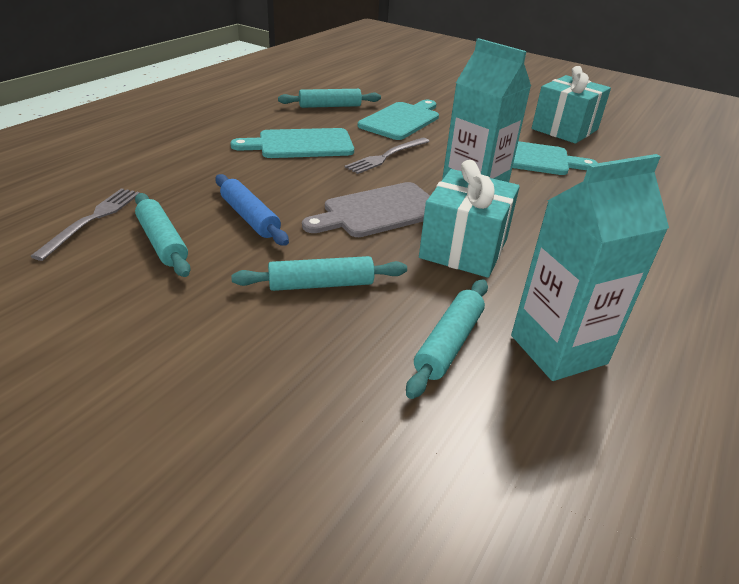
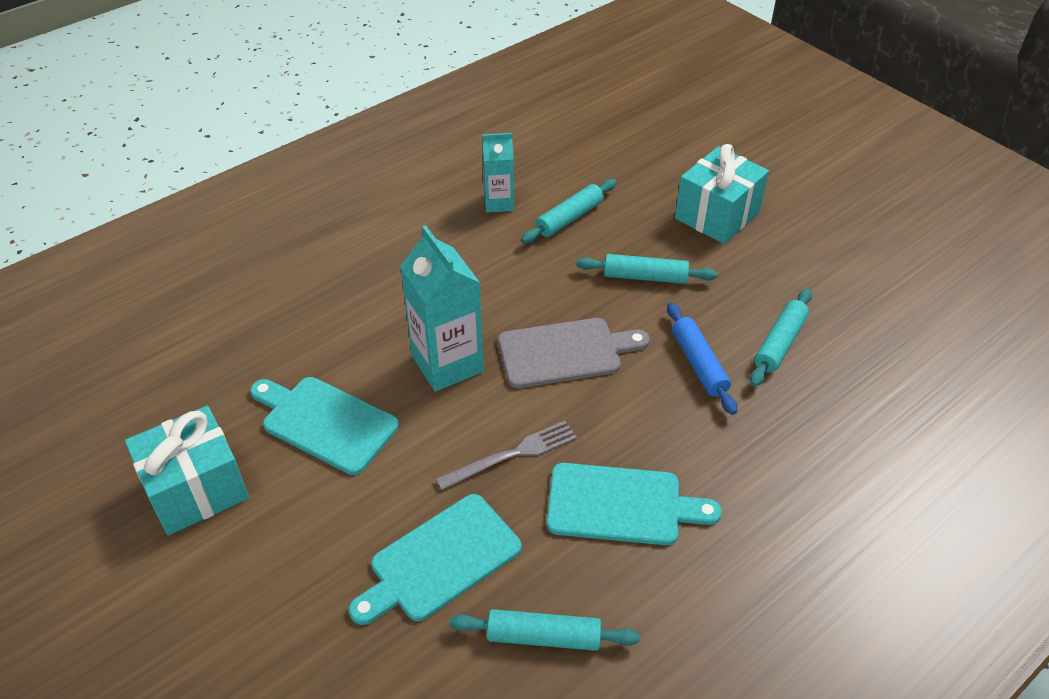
camera: 160 degrees left, 10 degrees up
(92, 220) = (854, 385): grey fork -> none
(162, 242) = (779, 343): turquoise rolling pin -> turquoise rolling pin turned 45 degrees clockwise
(464, 248) = (507, 292): turquoise gift -> turquoise gift (717, 215)
(558, 349) = (498, 203): turquoise carton -> turquoise carton, size x0.60

